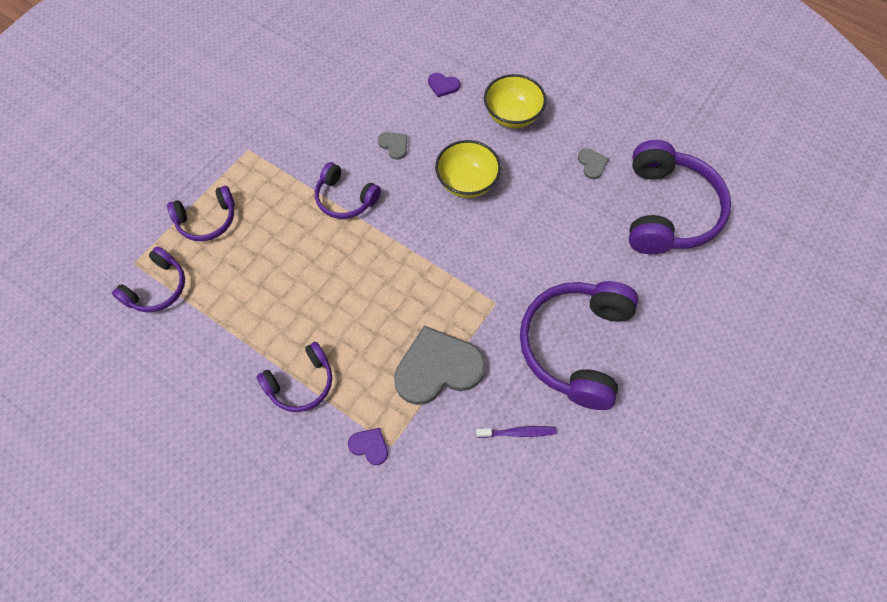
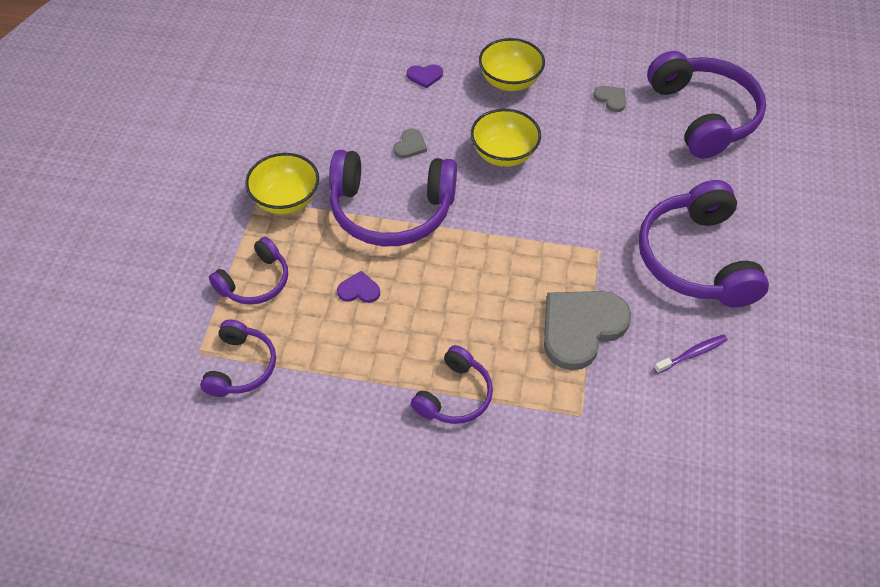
camera: 25 degrees left, 10 degrees down
(269, 158) = (286, 200): none -> yellow bowl
(345, 199) = (391, 210): purple headphones -> purple headphones, size x1.83
(369, 446) = (560, 424): purple heart -> purple heart (359, 290)
(394, 145) = (410, 145): grey heart -> grey heart turned 90 degrees clockwise

